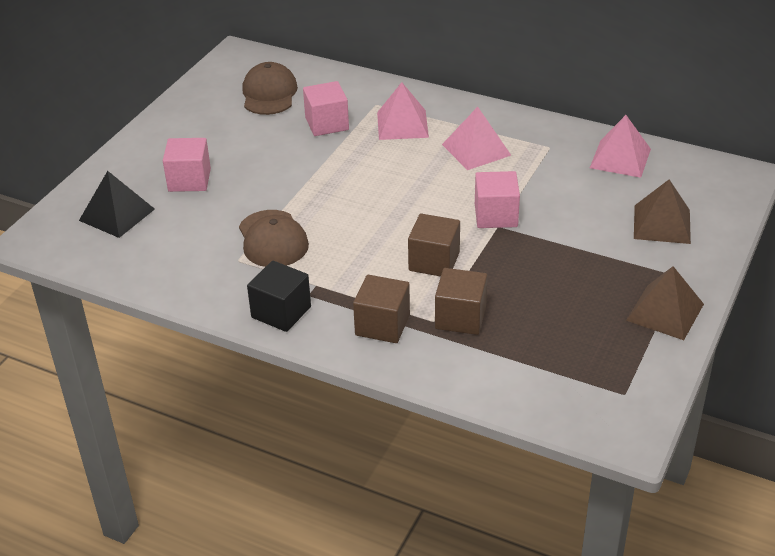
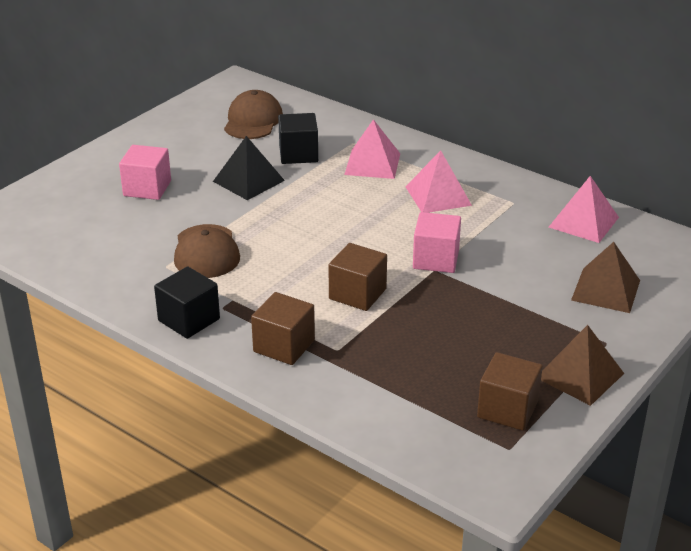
camera: 10 degrees right, 5 degrees down
(117, 214) = (67, 210): black pyramid -> black pyramid (248, 181)
(327, 124) = (298, 154): pink cube -> black cube
(460, 317) = (365, 350): brown cube -> brown cube (507, 409)

